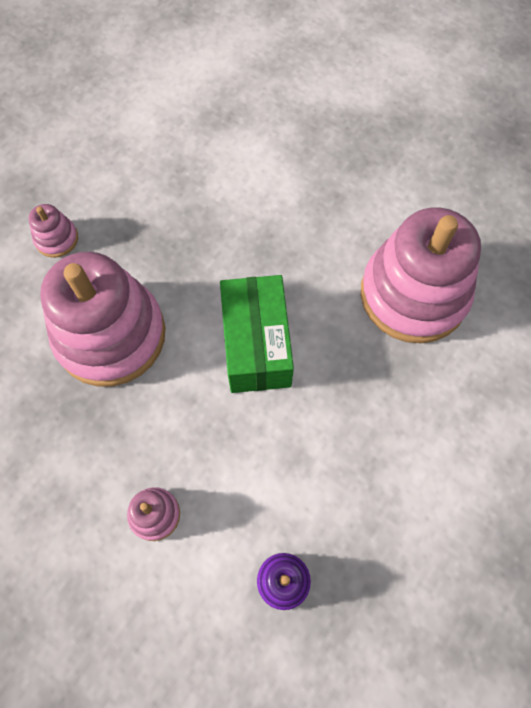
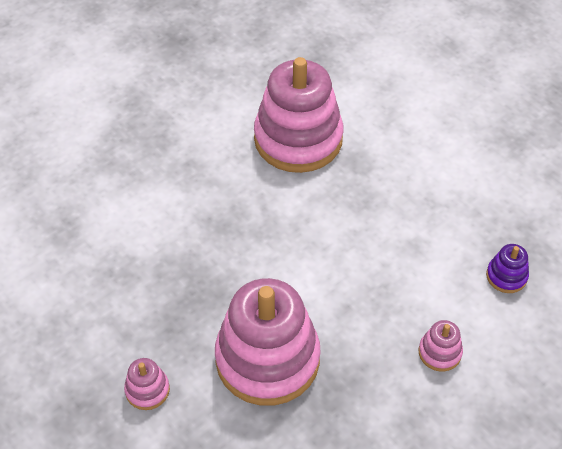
camera: 75 degrees left, 15 degrees down
(256, 345) = (310, 251): green box -> none

